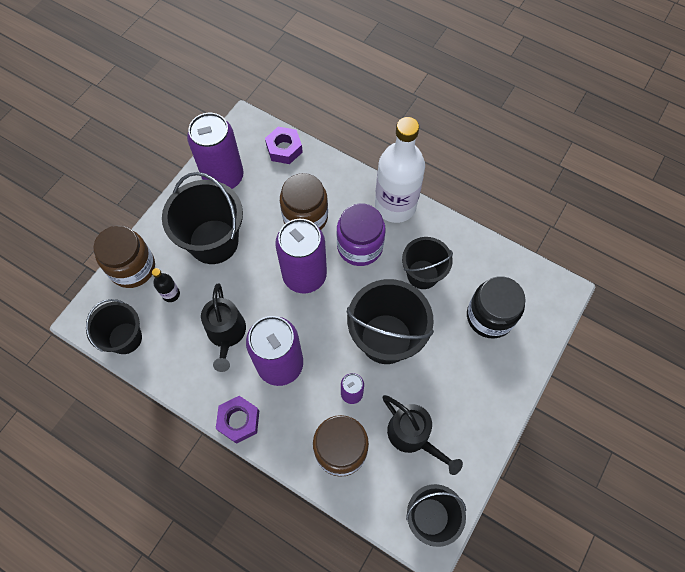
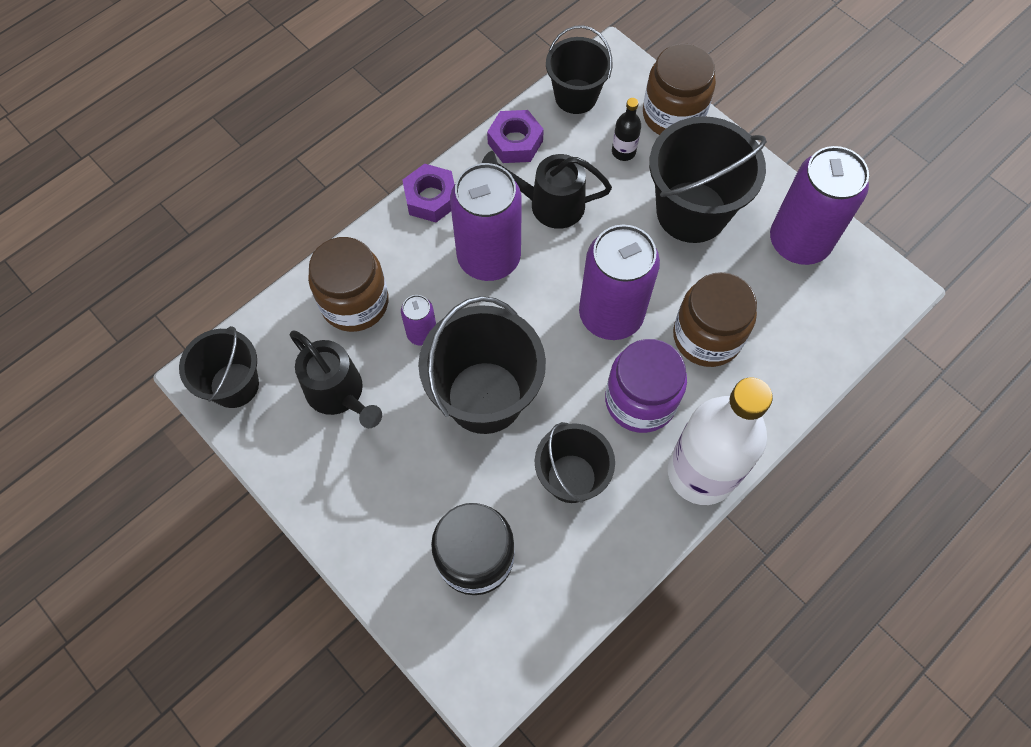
camera: 105 degrees right, 0 degrees up
(284, 149) = (837, 333): purple nut -> purple nut (515, 142)
(413, 436) = (339, 394): black watering can -> black watering can turned 105 degrees counterclockwise

